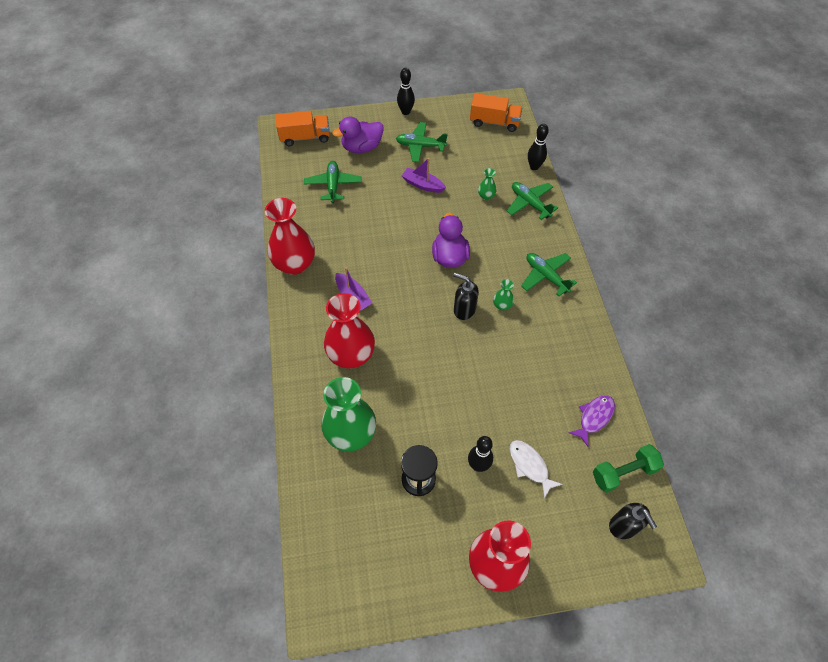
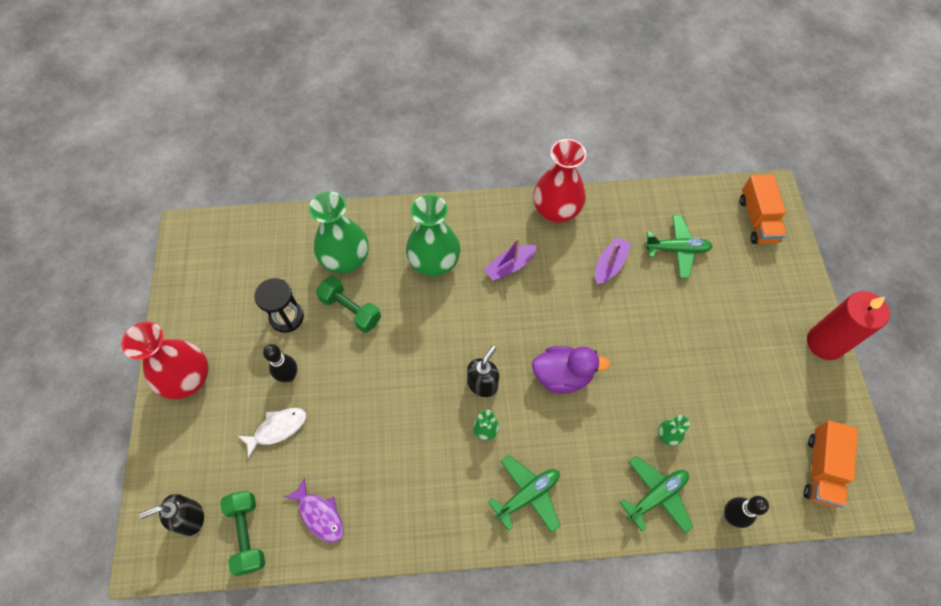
camera: 95 degrees right, 5 degrees up
(351, 355) = (434, 262): red vase -> green vase
(362, 147) = (746, 284): purple duck -> none
(405, 112) = (825, 343): black bowling pin -> red candle
(405, 421) = (350, 310): none -> green dumbbell
(420, 146) = (757, 357): green plane -> none
(423, 185) = (684, 354): purple boat -> purple boat (609, 265)

